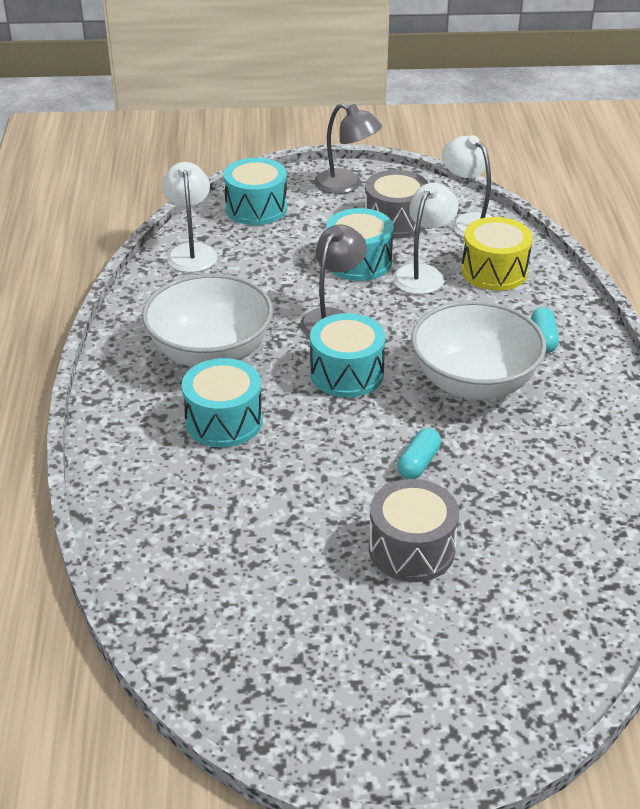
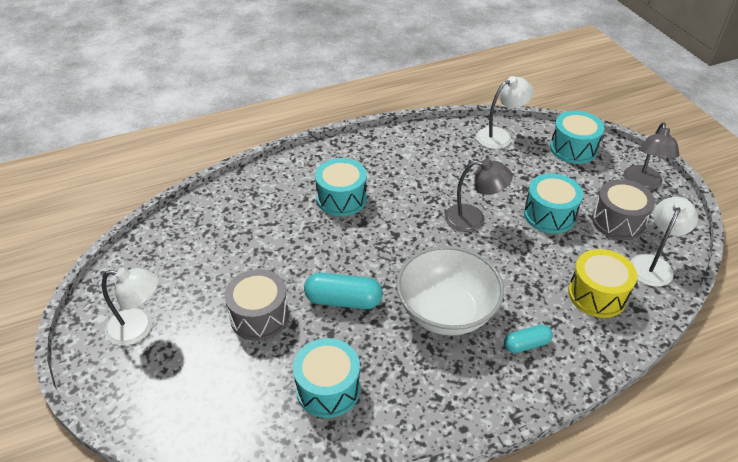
camera: 70 degrees right, 5 degrees up
(210, 353) = (402, 174): white bowl -> none
(347, 373) = (418, 241): turquoise drum -> turquoise drum (328, 388)
(418, 463) = (343, 300): turquoise capsule -> turquoise capsule, size x1.62
(423, 273) = (561, 253): white lamp -> white lamp (139, 328)

